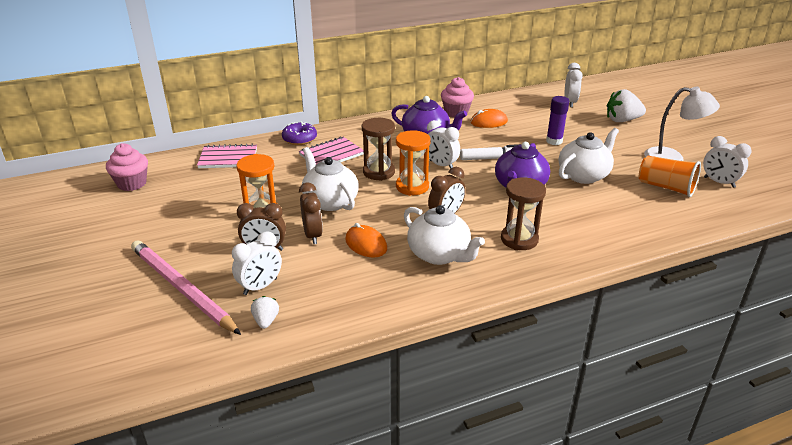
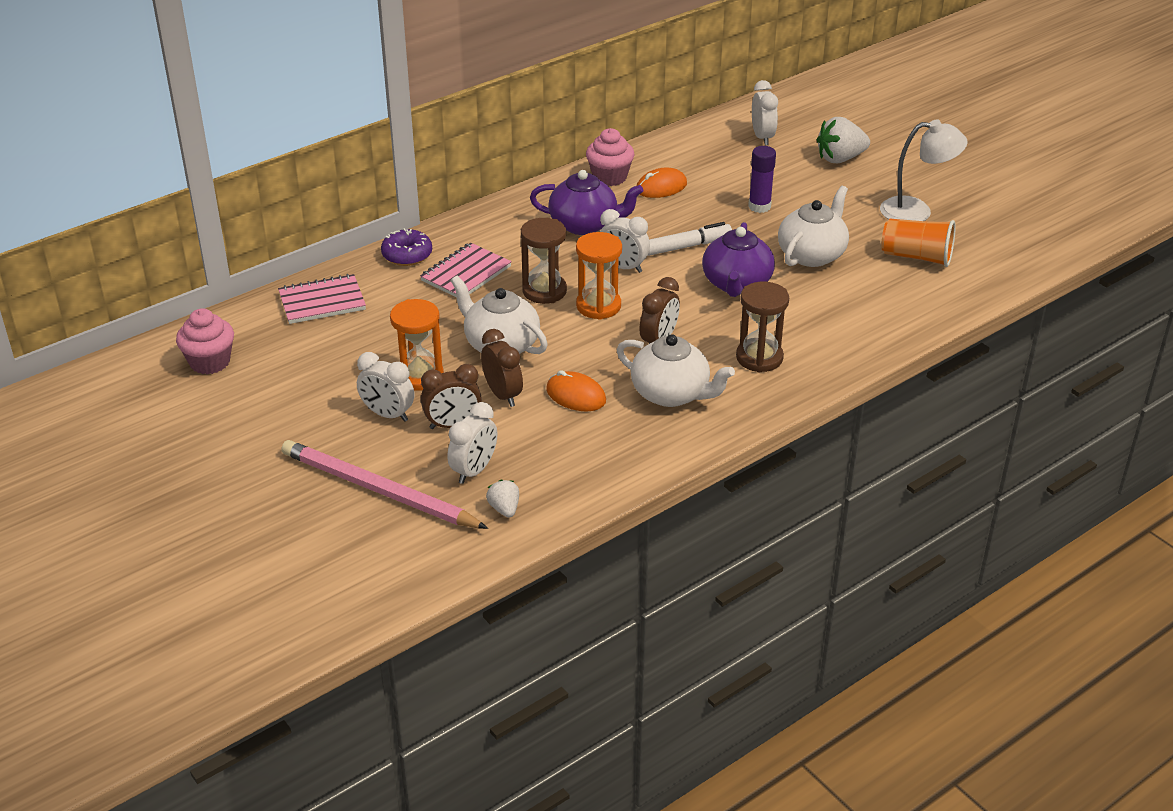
camera: 15 degrees left, 5 degrees up
(719, 182) = (978, 239): white clock -> white clock (388, 414)

